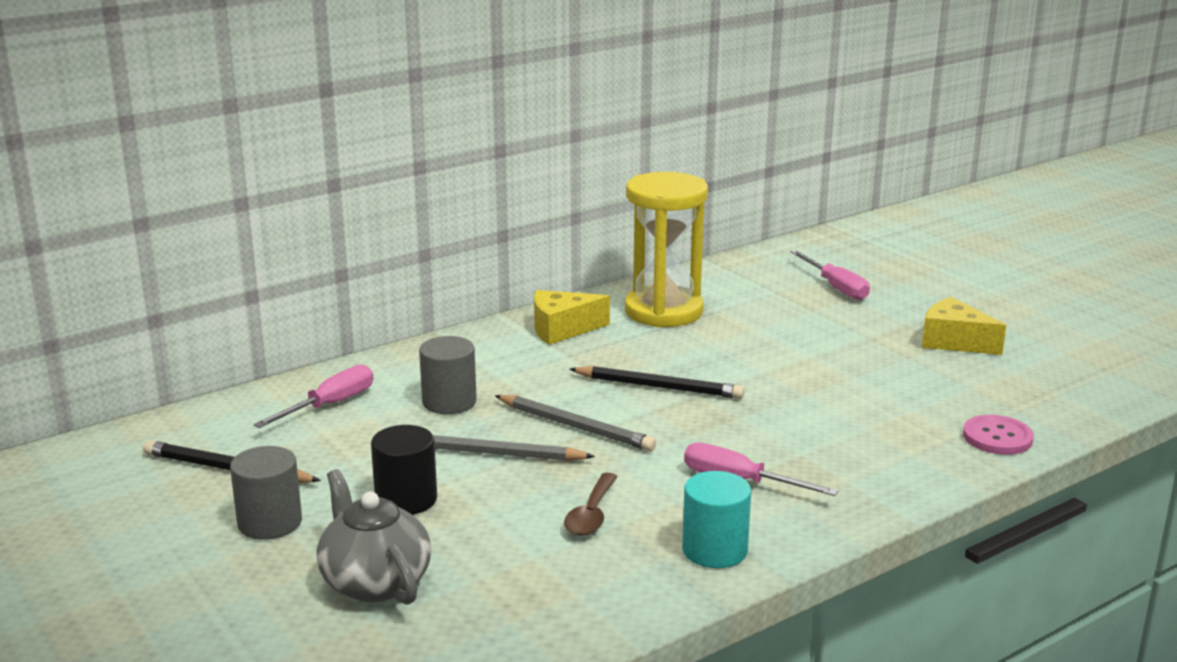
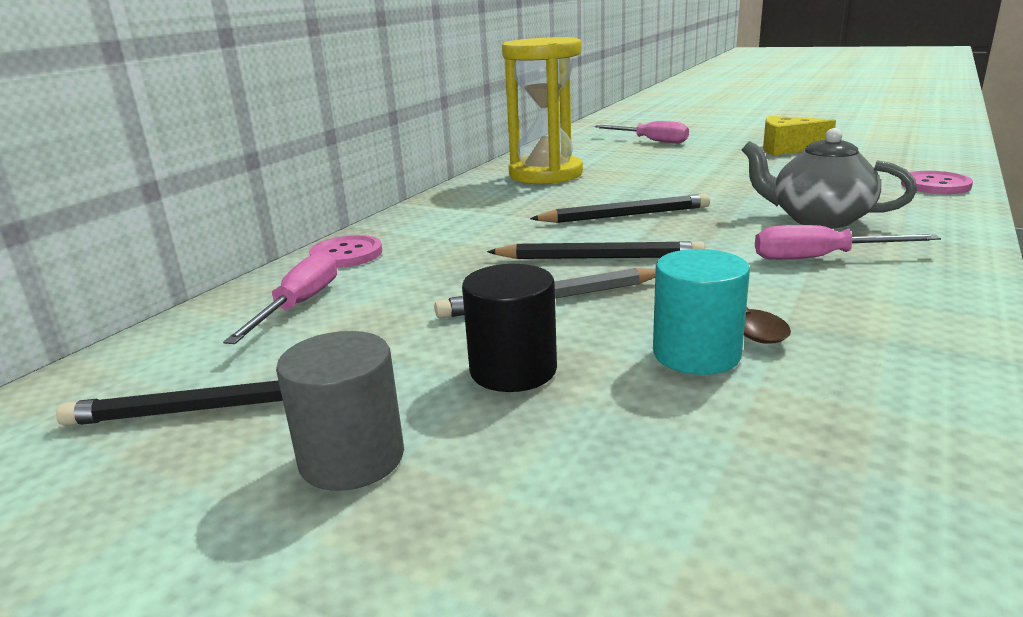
camera: 25 degrees left, 0 degrees up
(375, 582) = (610, 487): grey teapot -> grey teapot (818, 219)
(402, 364) = (346, 254): none -> pink button
(449, 402) = (439, 270): grey cylinder -> none
(562, 329) = (475, 200): yellow cheese -> none
(575, 427) = (599, 258): grey pencil -> black pencil
(714, 550) = (917, 316): turquoise cylinder -> turquoise cylinder (696, 354)

